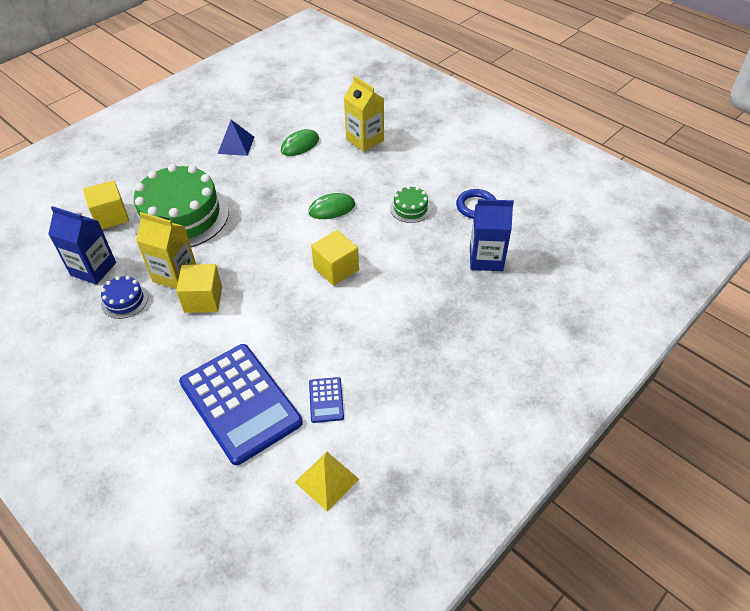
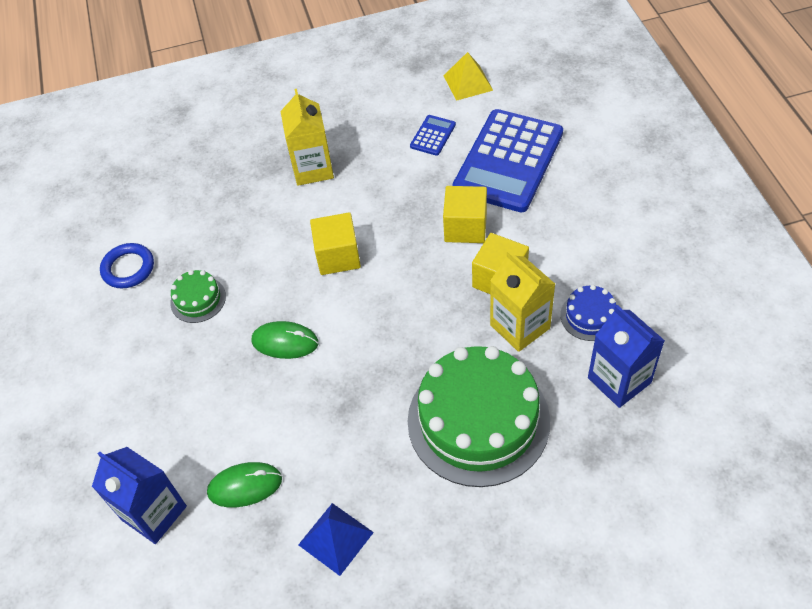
camera: 145 degrees left, 5 degrees up
(111, 216) = (576, 467): yellow cube -> yellow cube (465, 227)
(240, 403) = (508, 161): blue calculator -> blue calculator turned 150 degrees counterclockwise
(365, 140) = (152, 448): yellow carton -> yellow carton (313, 169)
(486, 259) = (184, 203): blue carton -> blue carton (154, 513)

